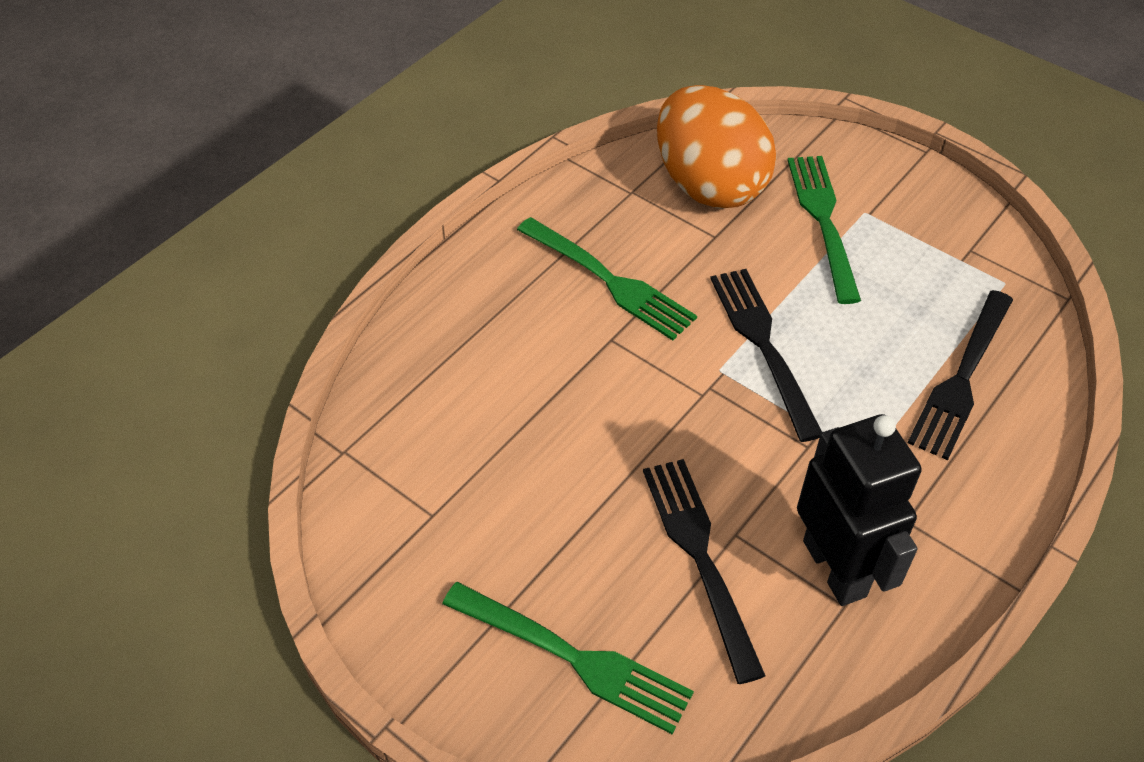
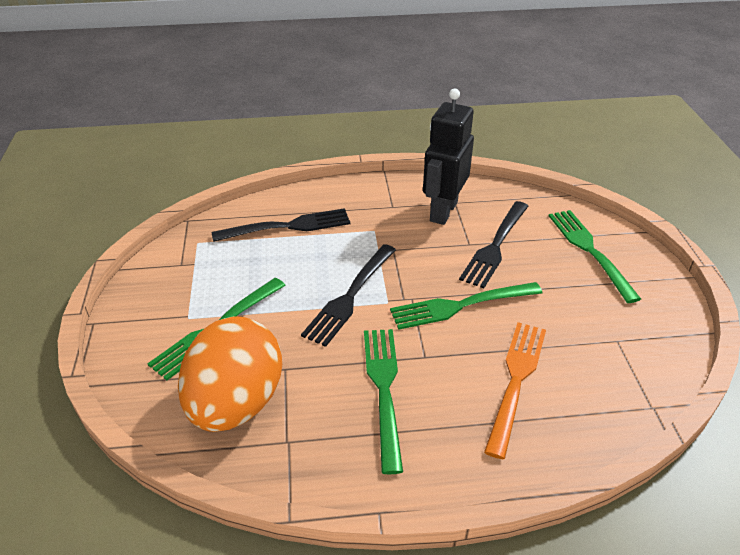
camera: 135 degrees left, 10 degrees down
(500, 379) = (516, 380): none -> orange fork
(641, 425) = (460, 305): none -> green fork

